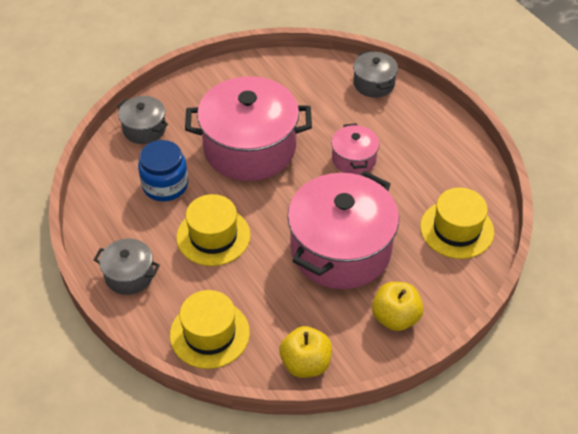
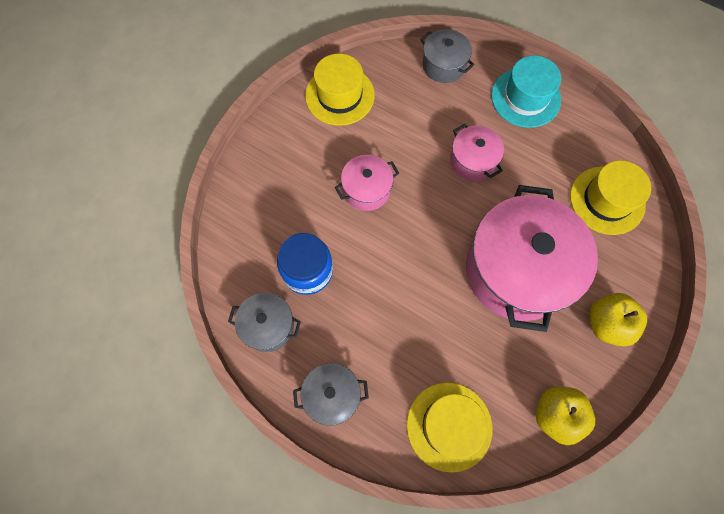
camera: 25 degrees left, 20 degrees up
(144, 129) = (247, 212): grey pot -> grey pot (268, 326)
(213, 236) = (389, 310): yellow hat -> yellow hat (339, 95)
(249, 148) = (366, 190): pink pot -> pink pot, size x0.48
(432, 130) = (525, 97): none -> turquoise hat

